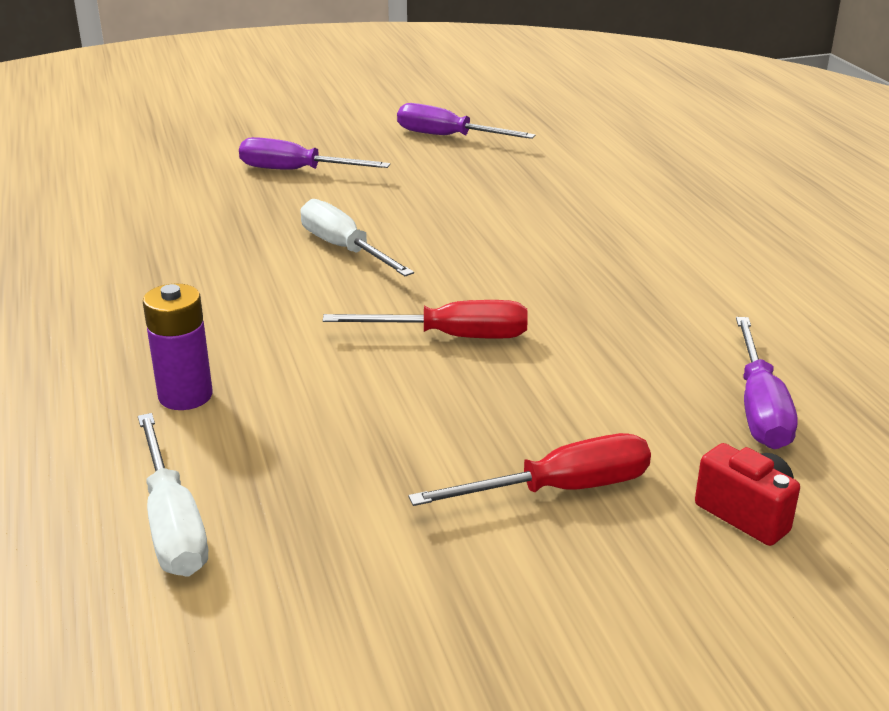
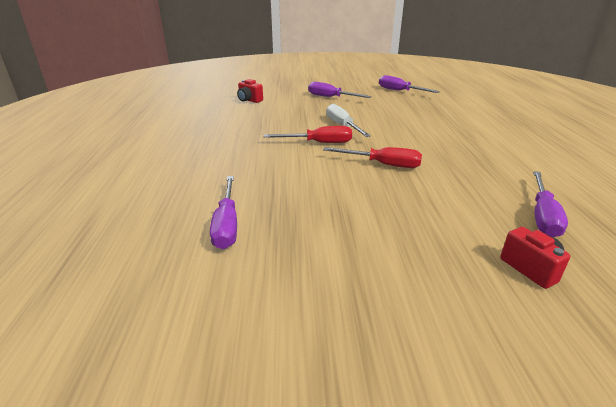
camera: 15 degrees right, 0 degrees up
(103, 200) = (249, 100): none -> red camera
(172, 524) = (227, 225): white screwdriver -> purple screwdriver
(185, 396) = (253, 173): purple battery -> none
(560, 489) = (424, 239): red screwdriver -> red screwdriver (319, 143)

